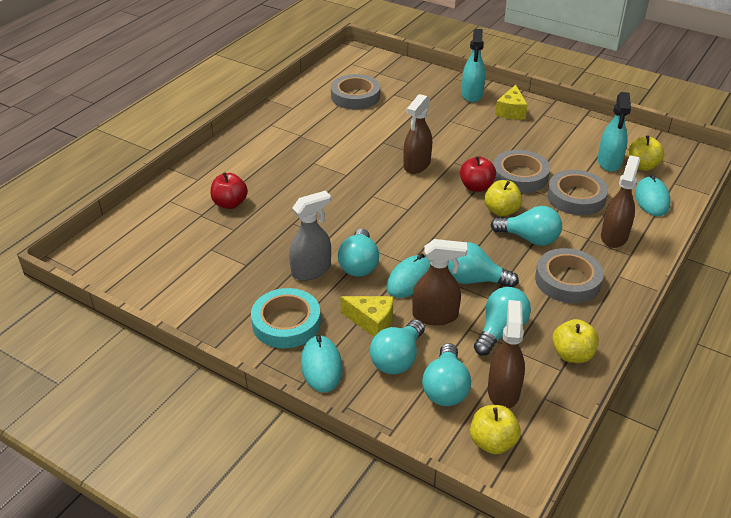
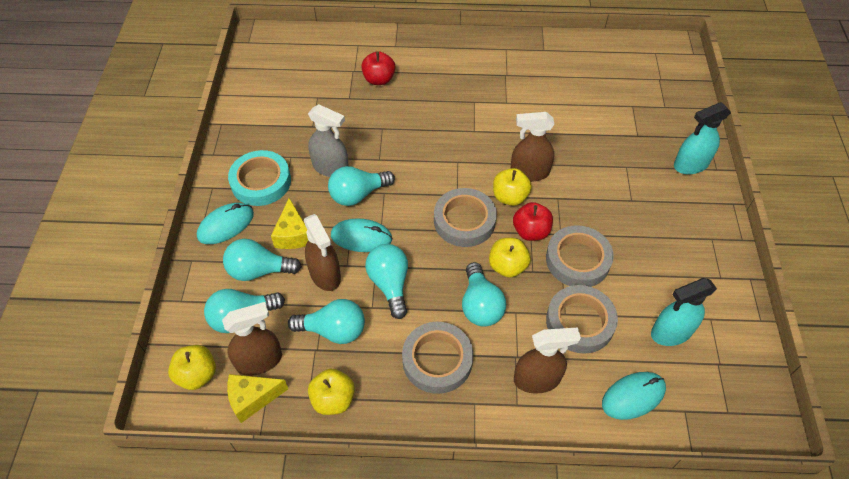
camera: 60 degrees right, 15 degrees up
(355, 96) = (601, 81): grey tape -> grey tape (464, 221)
(511, 111) = (690, 209): yellow cheese -> yellow cheese (253, 399)
(642, 166) = (691, 367): yellow apple -> yellow apple (510, 197)

